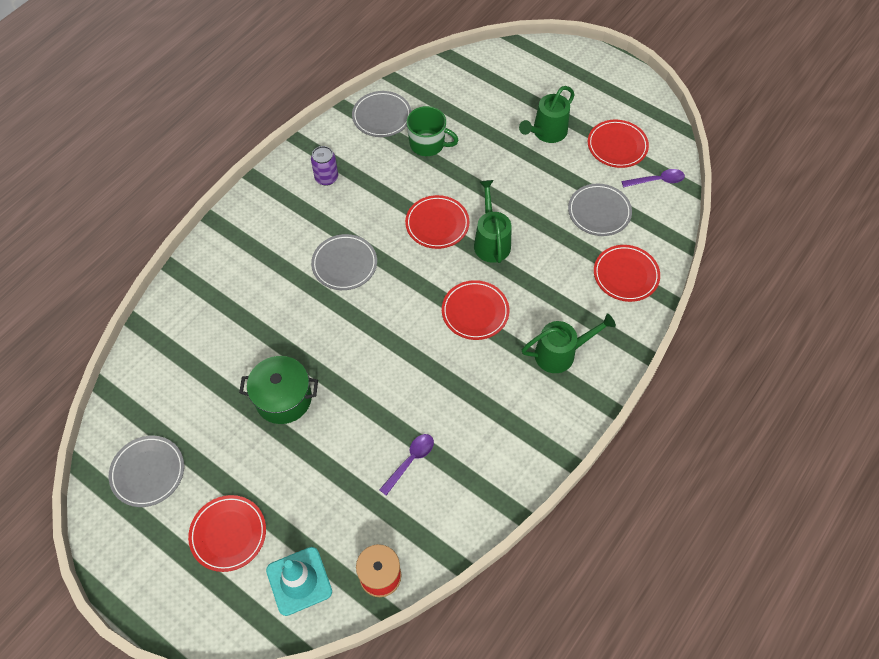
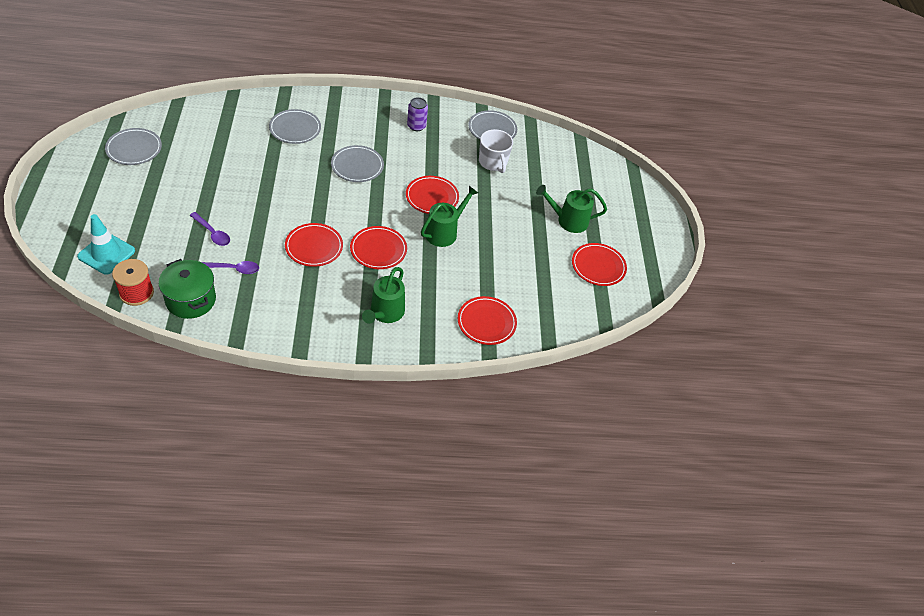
camera: 45 degrees right, 10 degrees down
(228, 534) = (117, 205): red plate -> red plate (314, 247)
(283, 398) = (232, 184): green pot -> green pot (191, 300)
(428, 144) = (493, 162): green mug -> white mug
(561, 353) = (385, 313): green watering can -> green watering can turned 75 degrees clockwise
(599, 212) = (528, 282): grey plate -> grey plate (295, 129)
(657, 180) = (591, 304): purple spoon -> purple spoon (212, 233)

